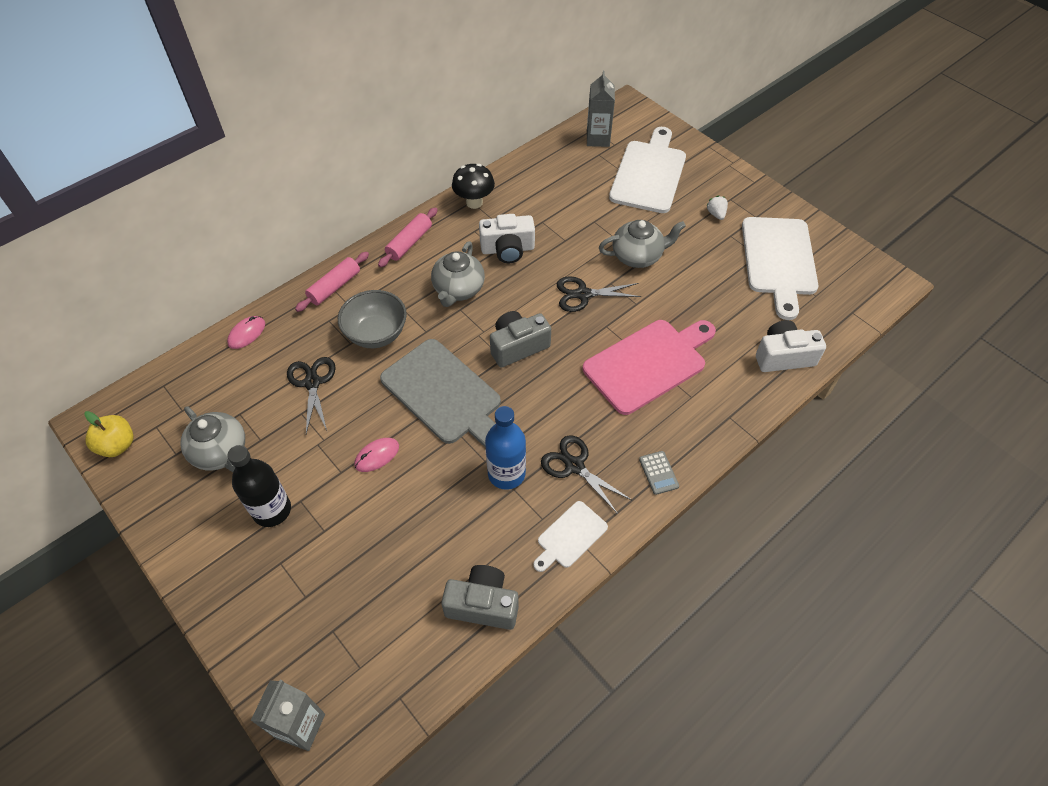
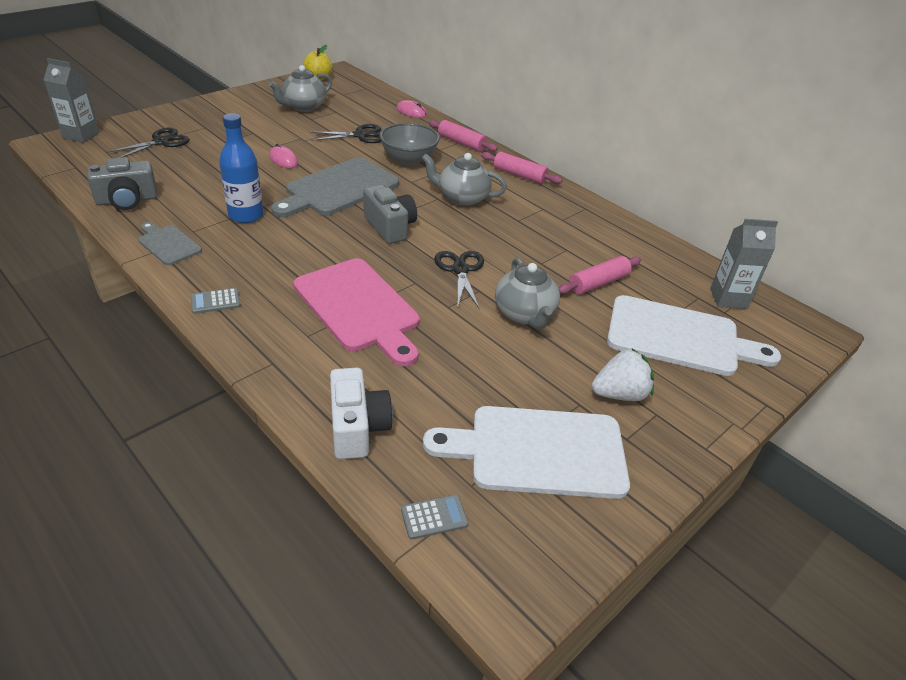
camera: 85 degrees right, 15 degrees down
(272, 510) = (249, 124): black bottle -> none
(474, 202) = (584, 209): black mushroom -> none
(483, 604) = (127, 200): grey camera -> grey camera turned 60 degrees clockwise
(507, 249) = (520, 226): white camera -> none
(570, 536) = (168, 244): white cutting board -> grey cutting board
(574, 466) = (242, 251): black scissors -> black scissors (161, 142)
(588, 208) = (598, 283): none -> pink rolling pin
(716, 214) = (619, 394): white strawberry -> white strawberry, size x1.72
(845, 314) = (434, 517): none -> grey calculator

